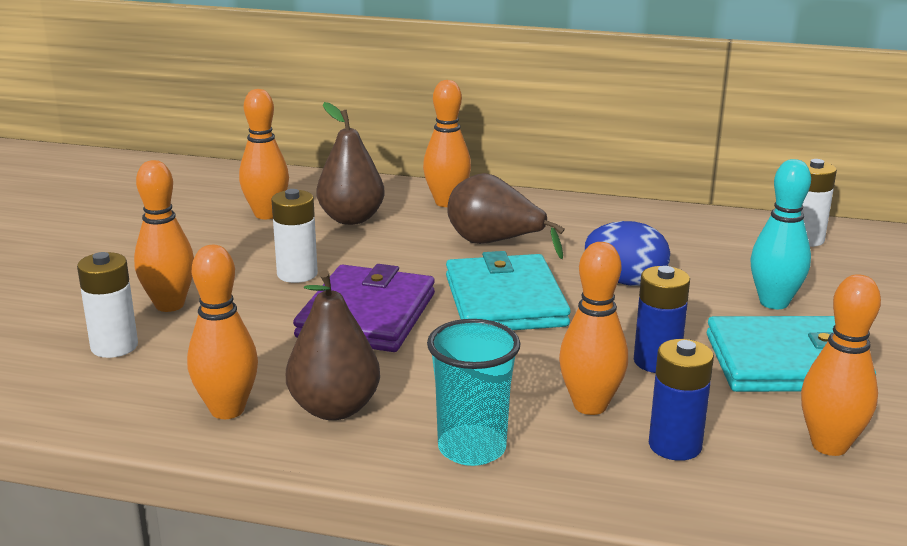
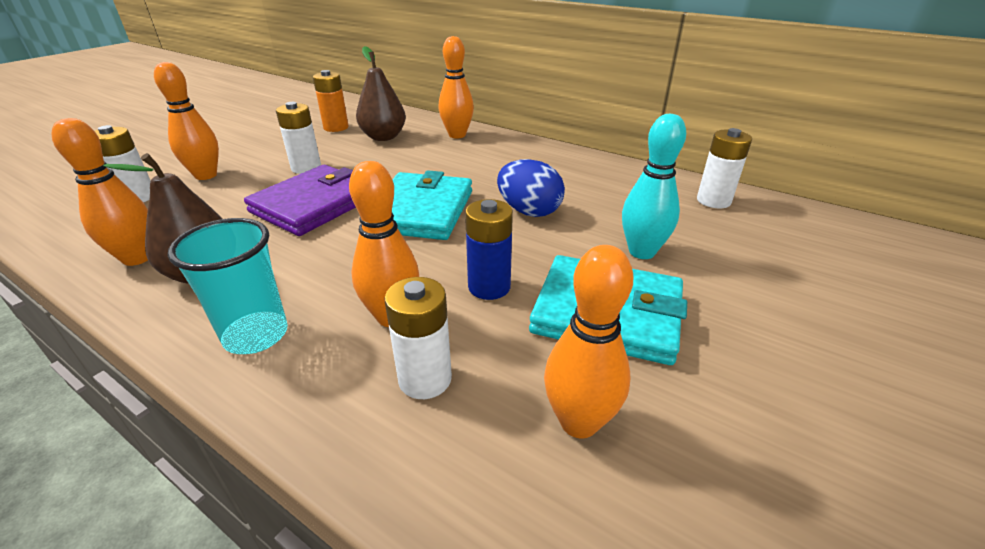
camera: 20 degrees right, 10 degrees up
(266, 214) = (336, 127): orange bowling pin -> orange battery
(494, 243) = (460, 167): brown pear -> none
(675, 445) = (425, 379): blue battery -> white battery

